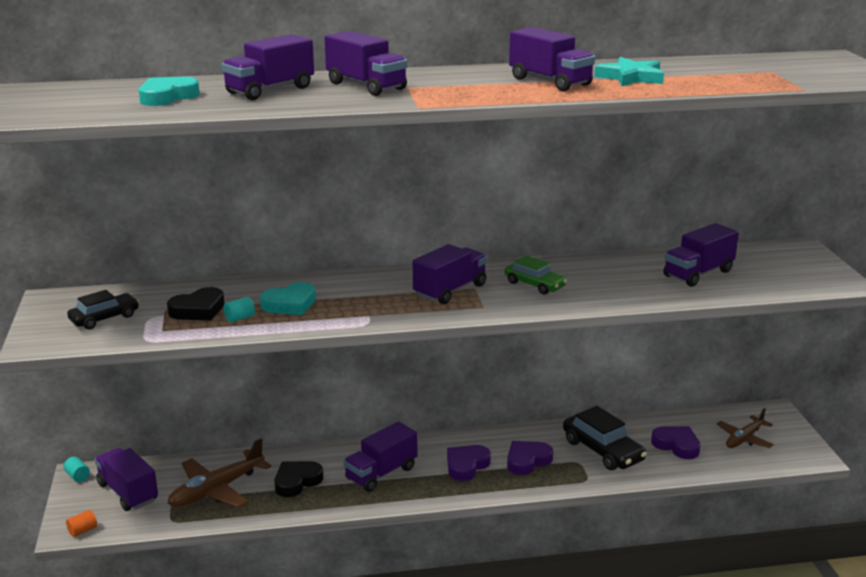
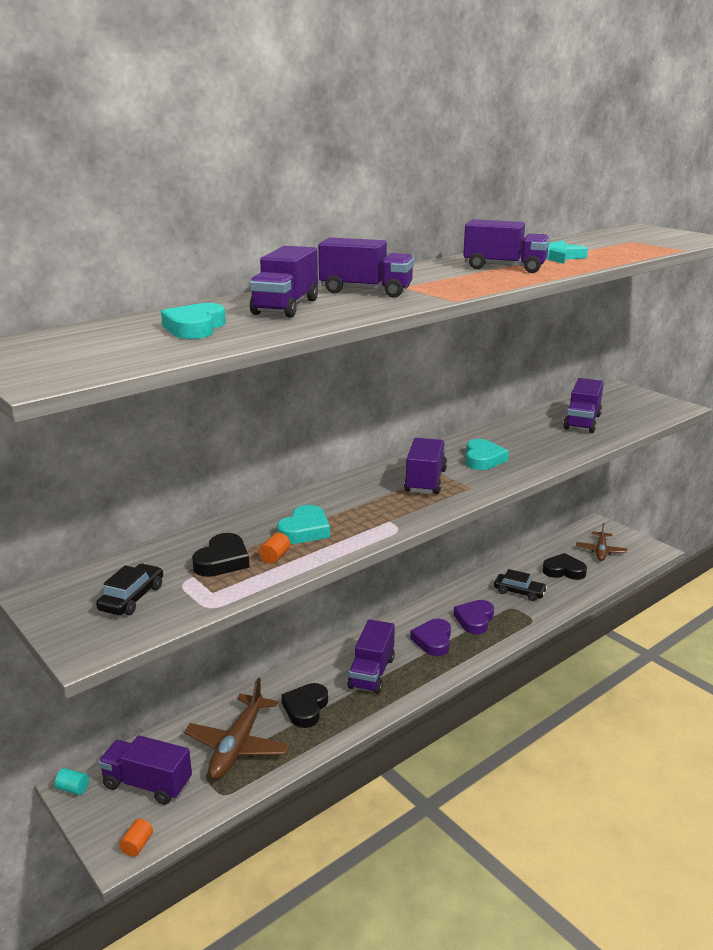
camera: 30 degrees left, 0 degrees up
(239, 318) = (275, 557): turquoise cylinder -> orange cylinder
(534, 285) = (483, 459): green car -> turquoise heart
(603, 450) = (519, 592): black car -> black car, size x0.64
(676, 445) = (564, 571): purple heart -> black heart

